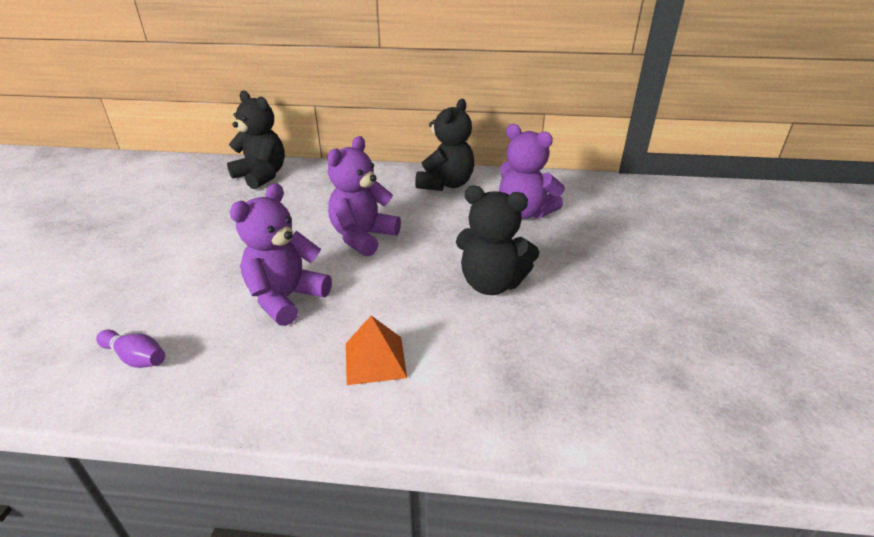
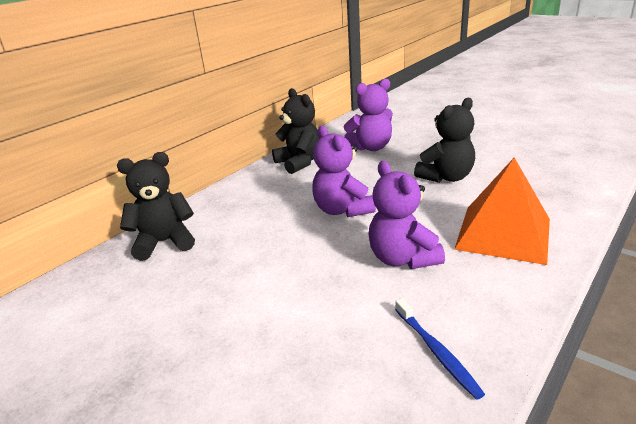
camera: 55 degrees left, 5 degrees down
(136, 358) = (437, 352): purple bowling pin -> blue toothbrush
(375, 360) = (503, 233): orange pyramid -> orange pyramid, size x1.92

